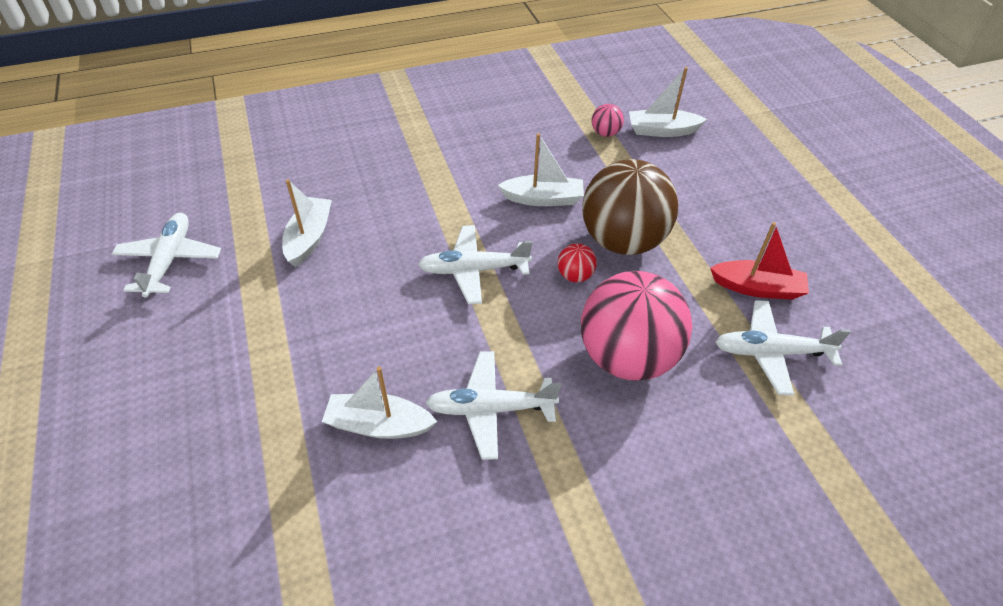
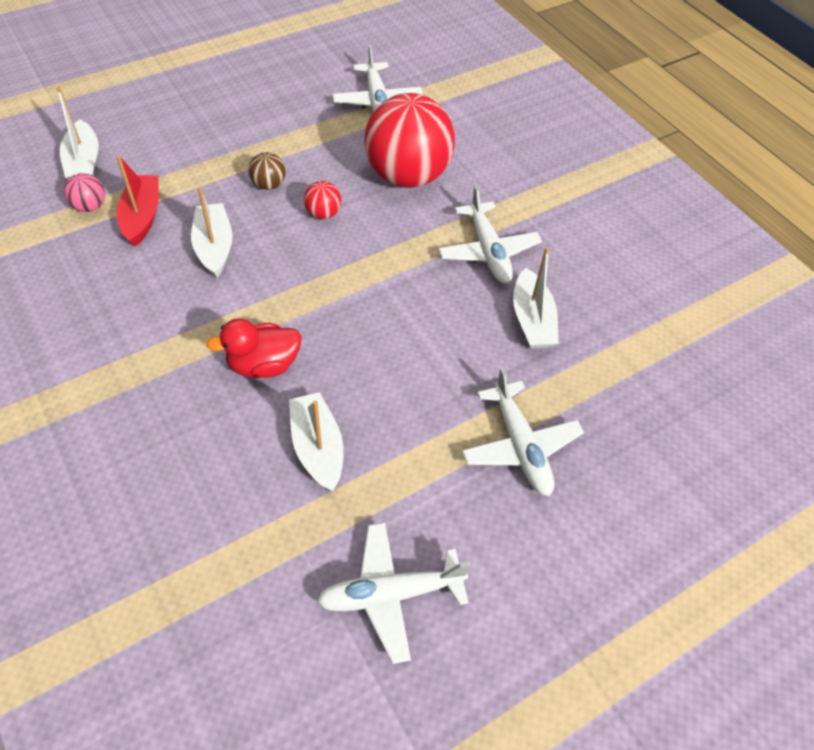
camera: 105 degrees left, 5 degrees up
(309, 238) = (317, 448): white boat -> white boat turned 75 degrees clockwise
(402, 216) = (263, 365): none -> red duck
(473, 270) = (334, 287): white plane -> white plane (520, 446)
(622, 241) = (269, 185): brown ball -> brown ball, size x0.41
(627, 357) = (407, 176): pink ball -> red ball
(757, 288) = (310, 105): red boat -> red boat (142, 217)

